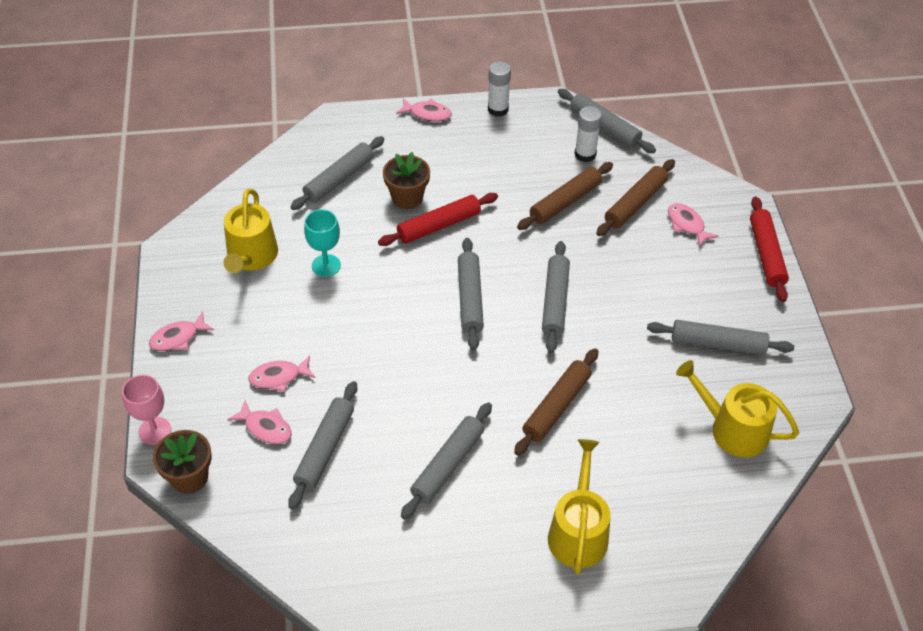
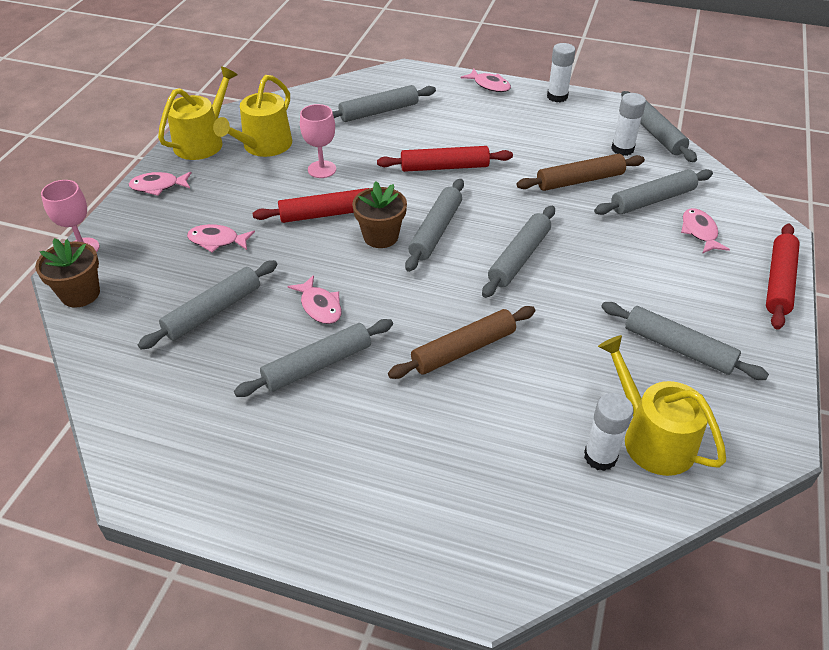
camera: 25 degrees right, 5 degrees down
(265, 428) = (175, 276): pink fish -> pink fish (320, 306)
(326, 265) = (322, 169): turquoise goblet -> pink goblet
(361, 313) = (326, 213): none -> red rolling pin
(407, 198) = (430, 139): brown flower pot -> brown flower pot (381, 236)
(578, 532) = (411, 479): yellow watering can -> yellow watering can (202, 142)
(635, 203) = (652, 200): brown rolling pin -> grey rolling pin
(703, 459) = (600, 457): none -> white glue stick

